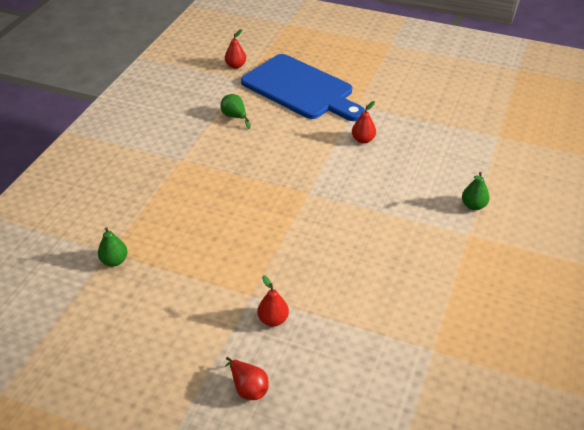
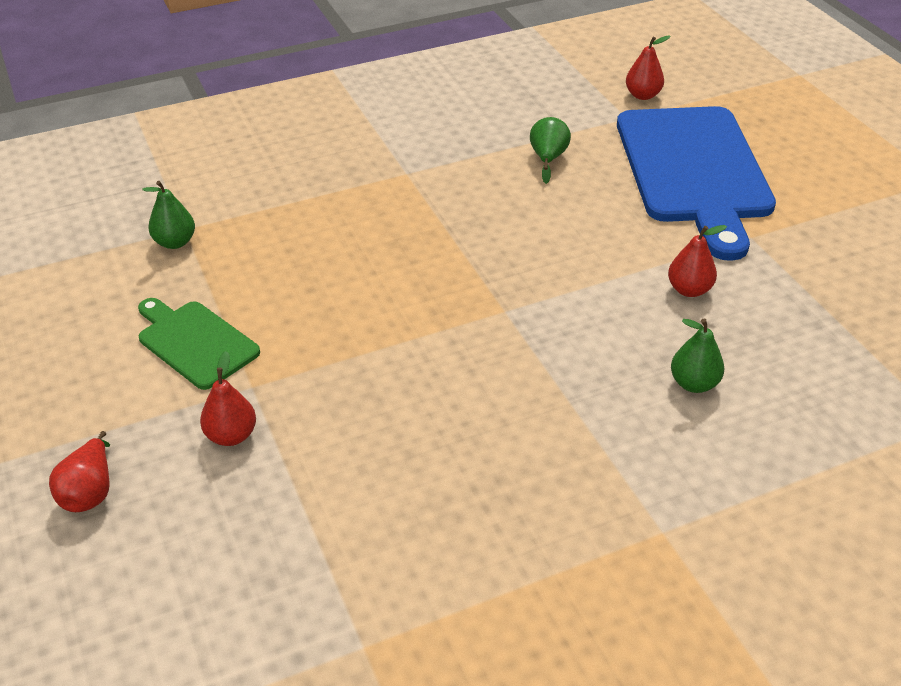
camera: 45 degrees right, 0 degrees up
(196, 296) = (195, 342): none -> green cutting board
(473, 206) = (734, 496): green pear -> green pear (693, 383)

